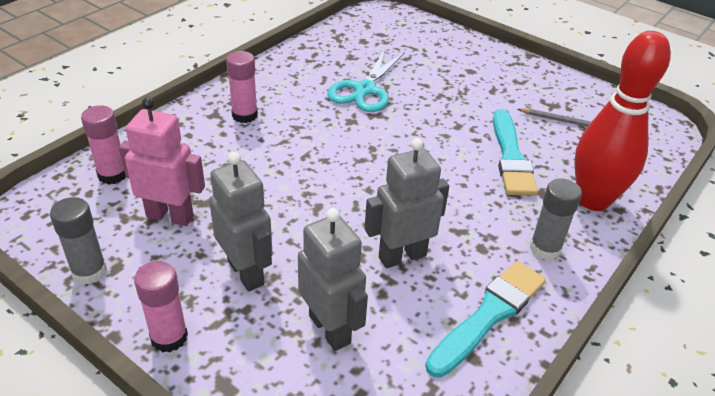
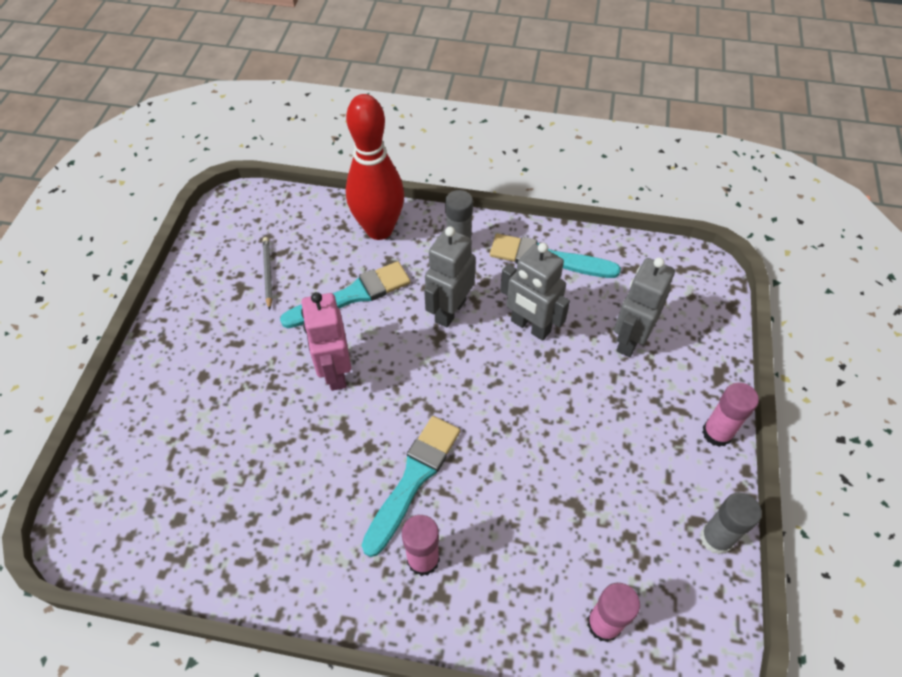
camera: 115 degrees left, 15 degrees up
(170, 216) = (613, 522): pink robot -> pink robot (335, 372)
(246, 272) = (625, 420): grey robot -> grey robot (450, 311)
(306, 131) = (413, 479): none -> turquoise brush
(365, 90) = (300, 462): turquoise scissors -> none

